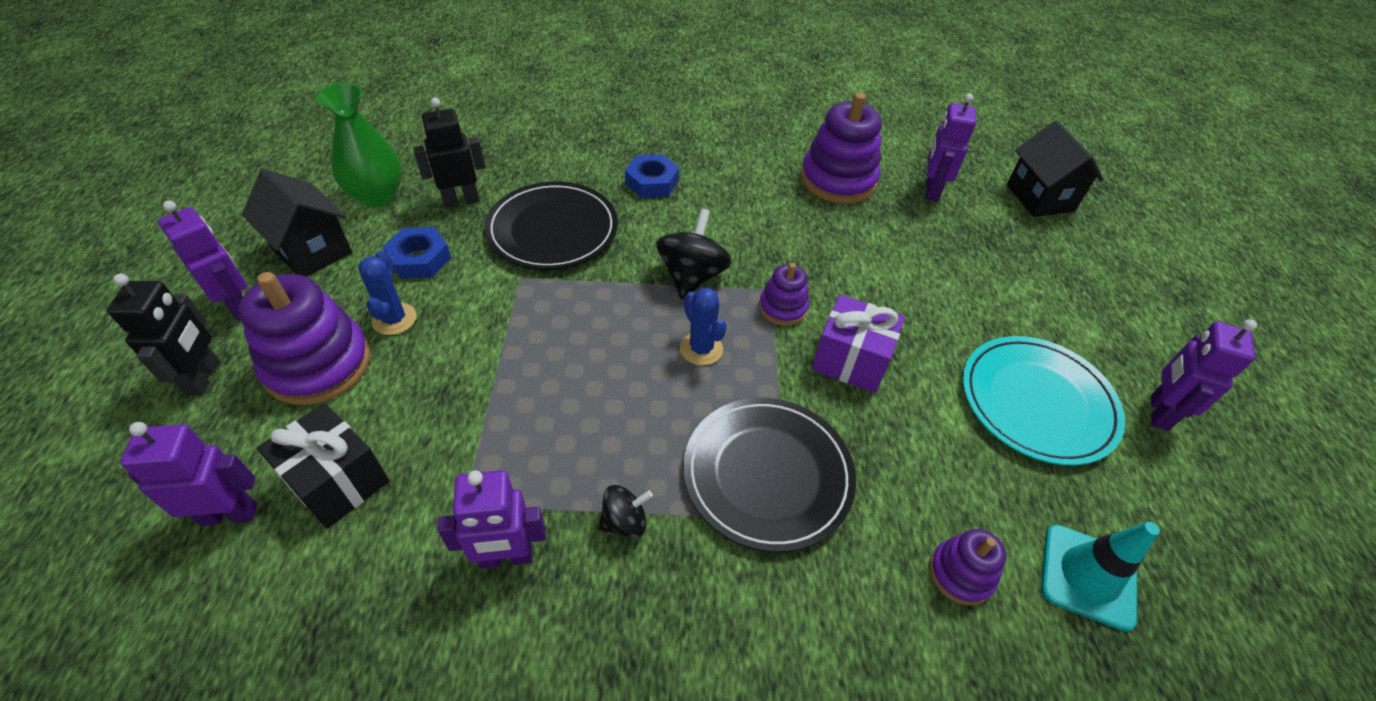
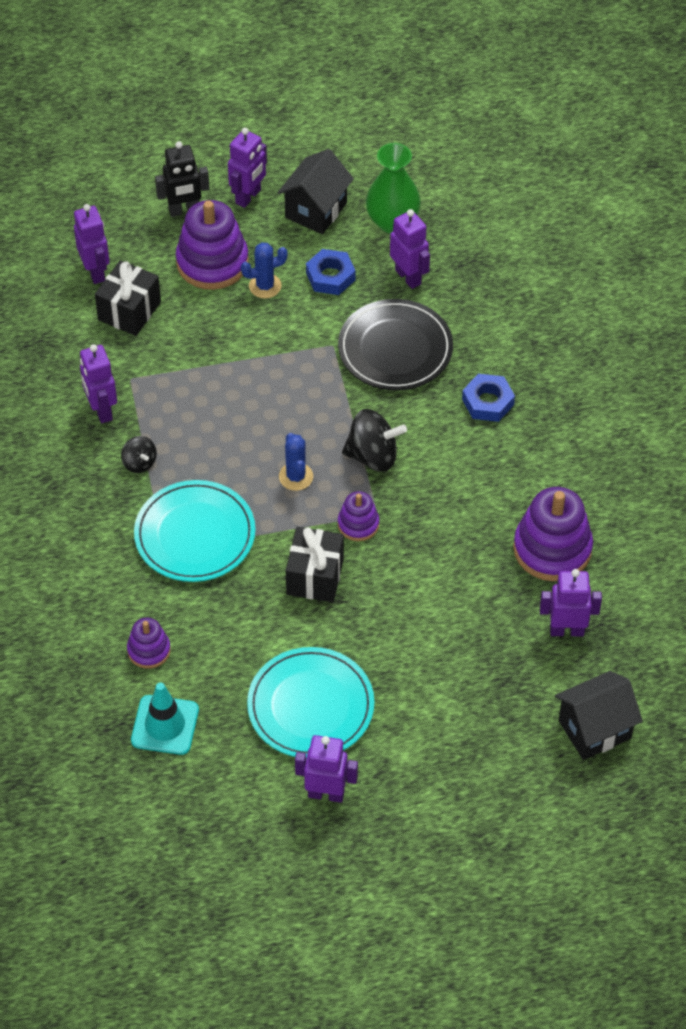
camera: 80 degrees right, 5 degrees up
(461, 200) = (408, 277): black robot -> purple robot
(701, 349) = (296, 477): blue cactus -> blue cactus turned 60 degrees counterclockwise
(767, 474) = (195, 534): black plate -> turquoise plate
(851, 360) = (315, 576): purple gift -> black gift

